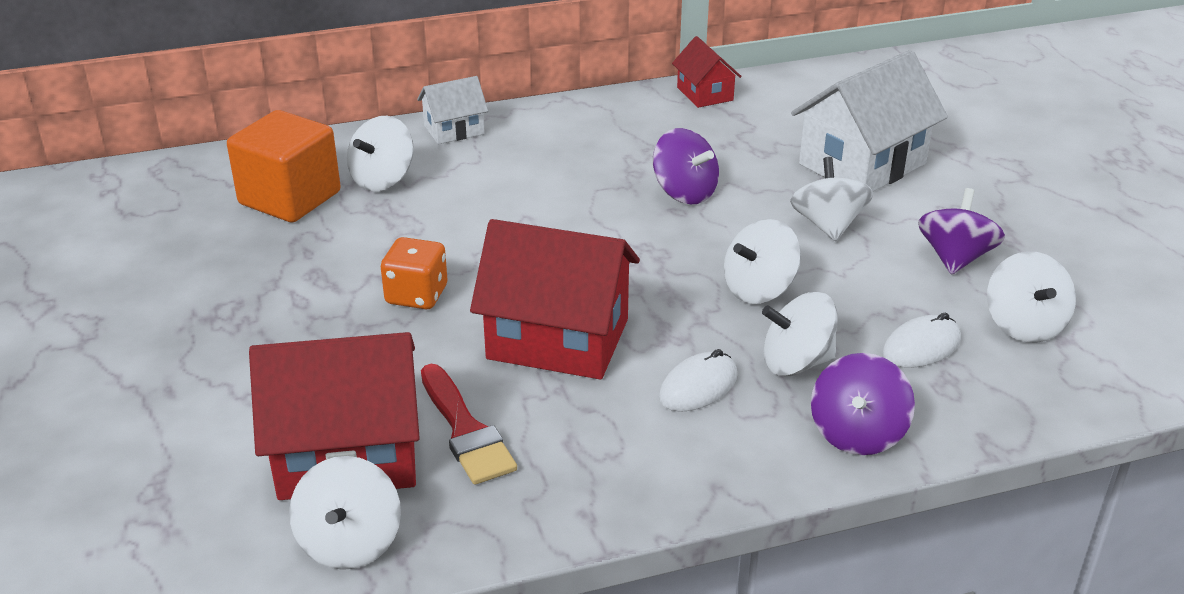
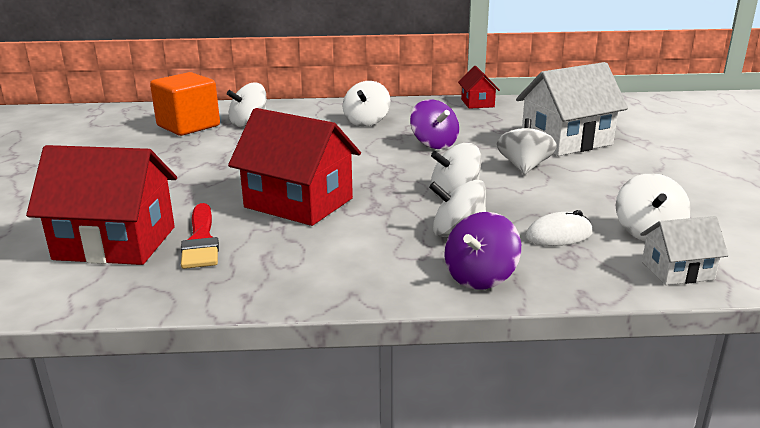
camera: 15 degrees right, 10 degrees down
(350, 543) = (75, 288): white spinning top -> white spinning top (366, 122)
(416, 295) = (225, 173): orange dice -> none
(454, 130) = (308, 106): white house -> white house (677, 271)
(698, 387) = (377, 237): white mouse -> none
(955, 258) = (610, 192): purple spinning top -> none

